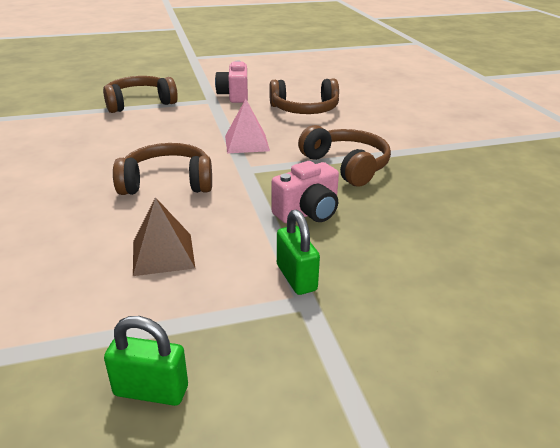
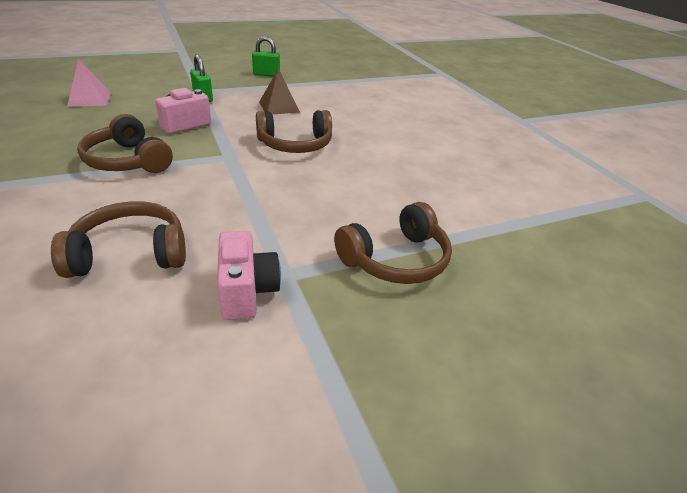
camera: 170 degrees right, 5 degrees up
(246, 143) = (227, 186): pink pyramid -> pink pyramid (90, 99)

